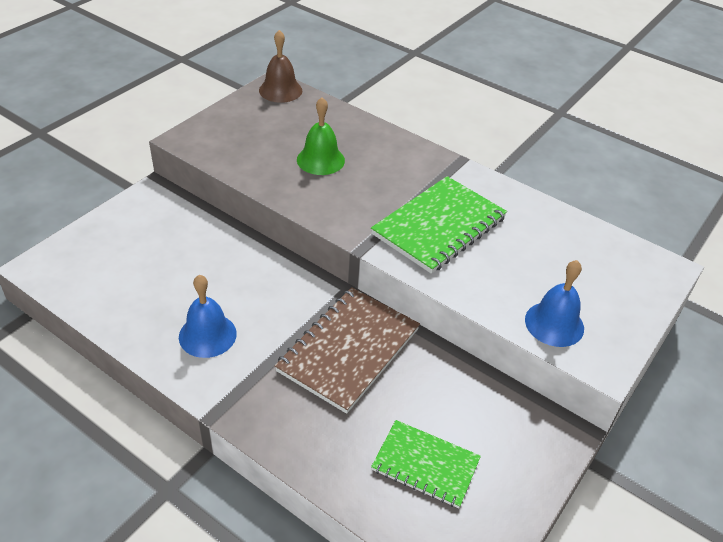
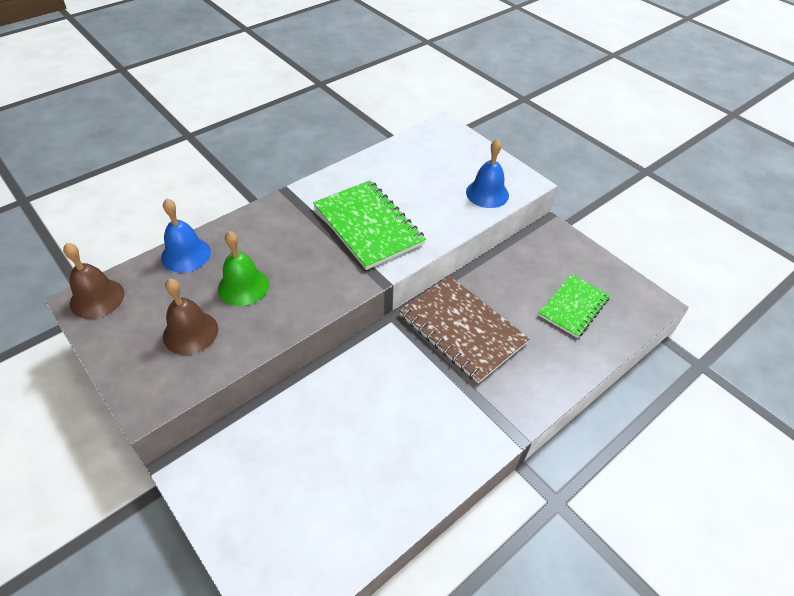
camera: 75 degrees left, 5 degrees up
(207, 335) = (426, 432): blue bell -> blue bell (186, 254)
(259, 143) = (190, 332): none -> brown bell

